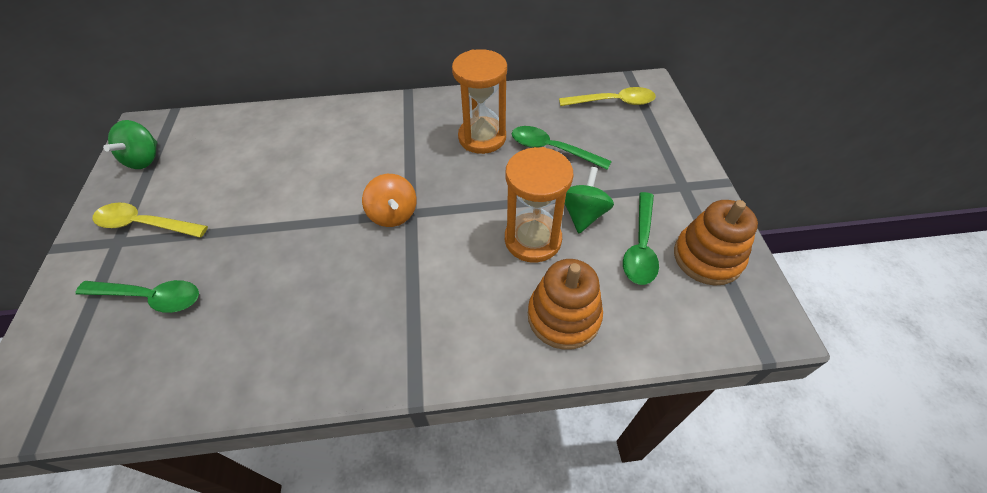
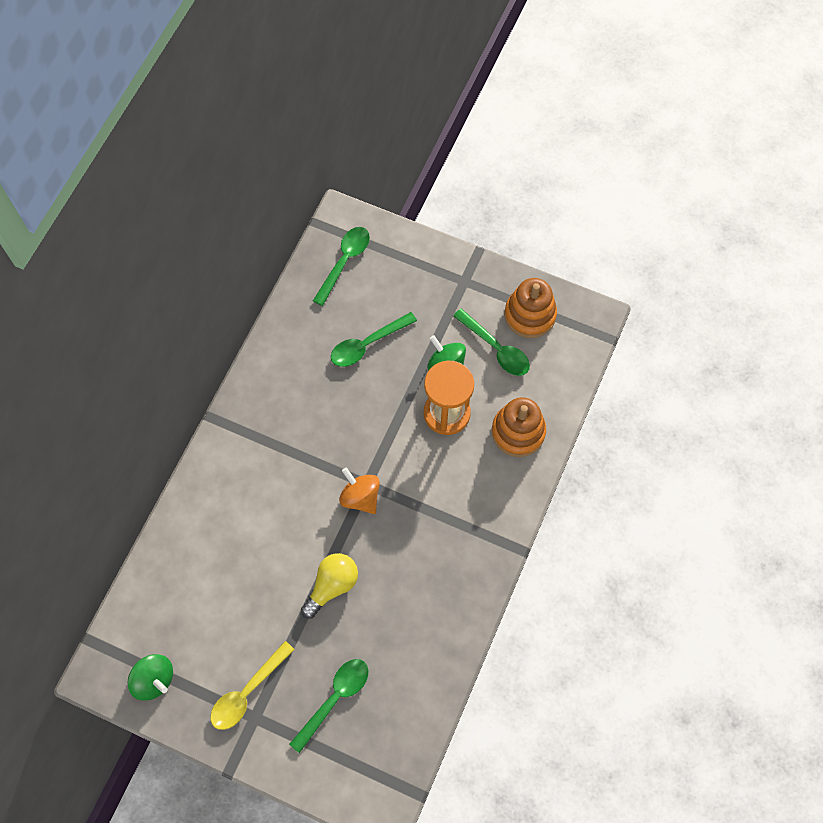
camera: 60 degrees left, 15 degrees up
(284, 236) = (332, 586): none -> yellow light bulb
(393, 214) = (360, 497): orange spinning top -> orange spinning top turned 135 degrees counterclockwise
(482, 137) = (317, 388): orange hourglass -> none
(613, 102) = (344, 262): yellow spoon -> green spoon

